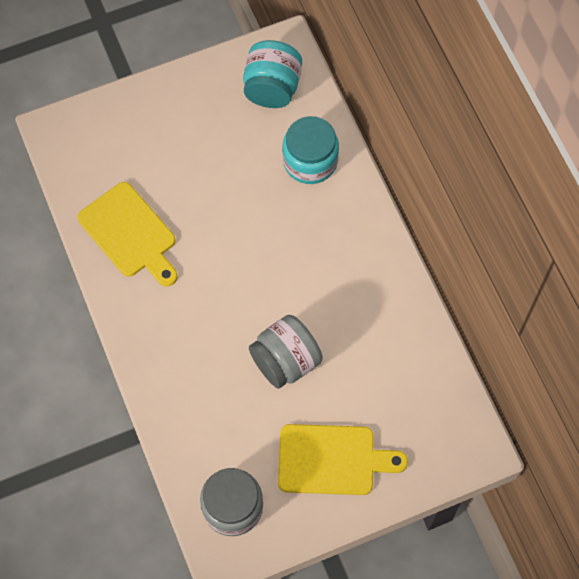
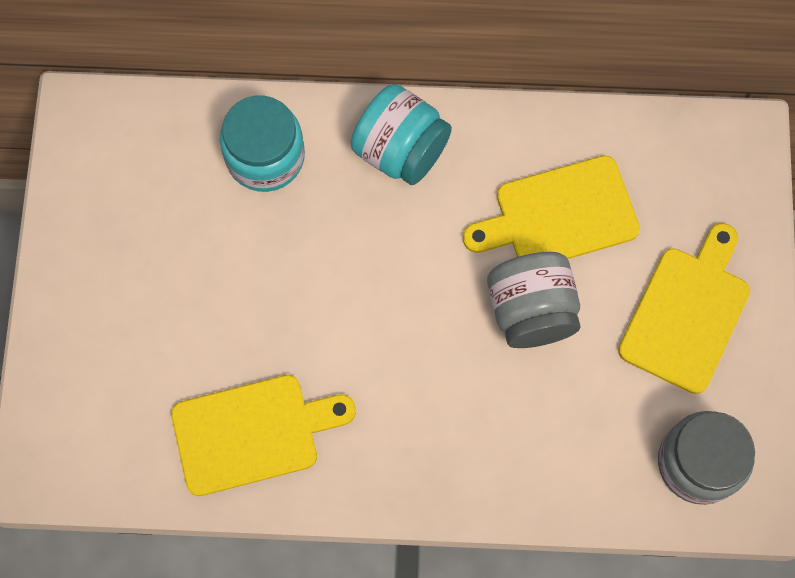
camera: 65 degrees left, 5 degrees up
(272, 88) = (133, 156): turquoise jar -> turquoise jar (400, 150)
(360, 351) = (559, 215): none -> yellow cutting board

